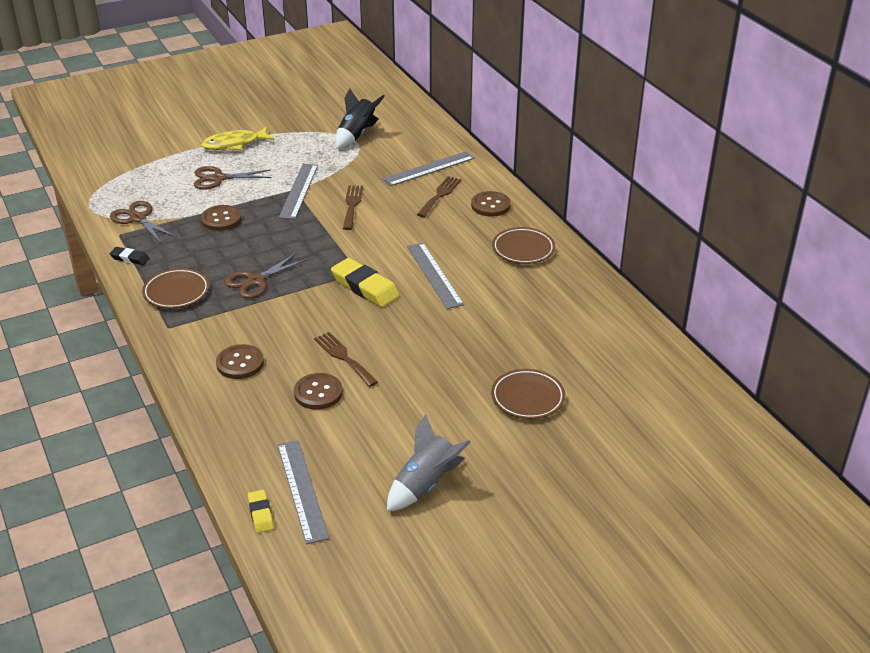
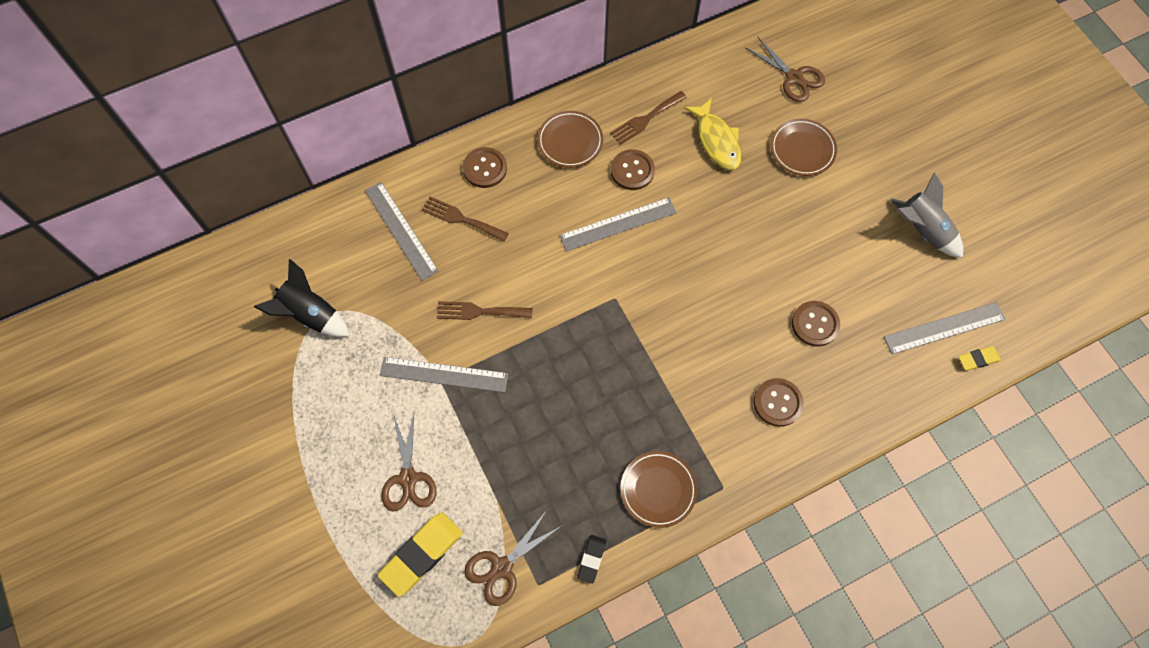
camera: 90 degrees left, 30 degrees up
(221, 219) = (506, 460): brown button -> brown button (632, 171)
(234, 144) = (318, 469): yellow fish -> yellow fish (716, 141)
(255, 281) = (634, 404): brown scissors -> brown scissors (794, 77)
(344, 357) = (760, 304): brown fork -> brown fork (646, 119)
(365, 287) = (642, 290): yellow eraser -> yellow eraser (422, 554)

